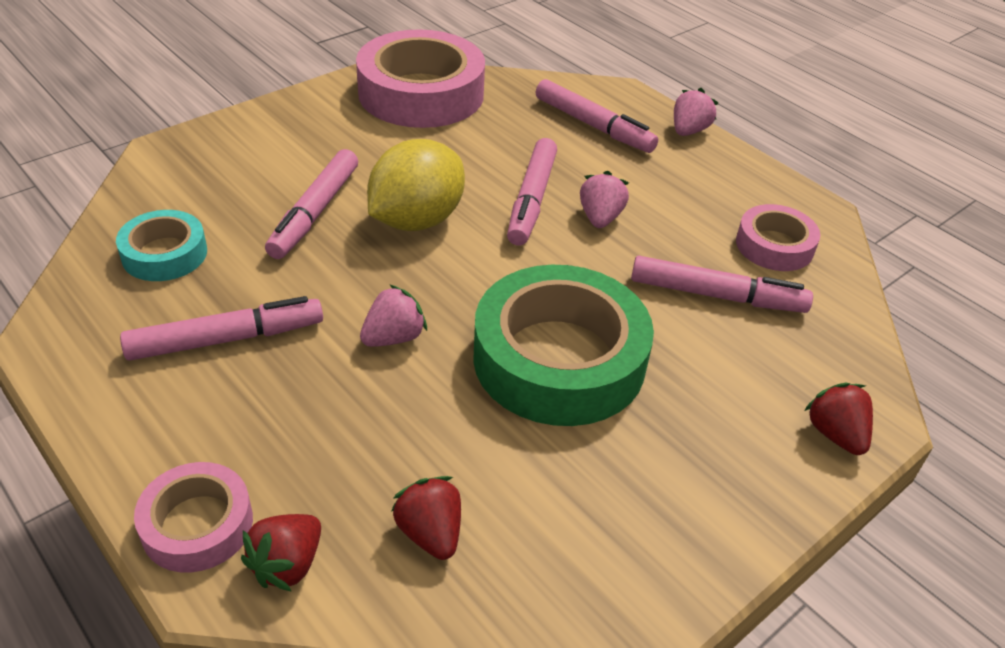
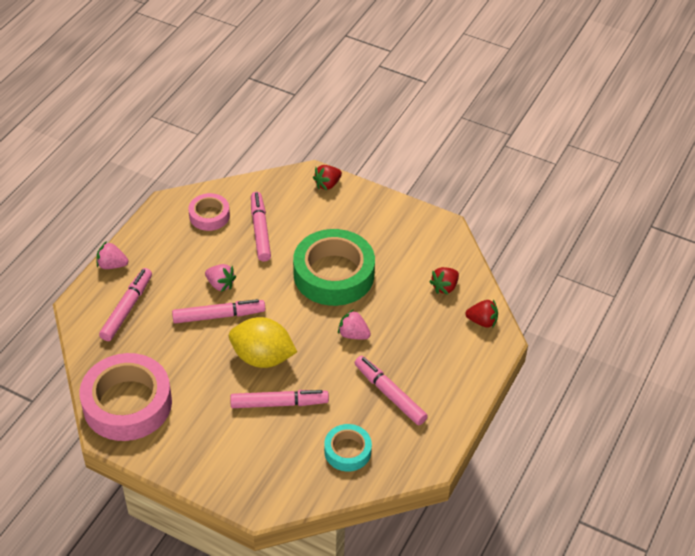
camera: 110 degrees left, 5 degrees up
(197, 524) = (483, 355): pink tape -> none
(600, 218) = (220, 284): pink strawberry -> pink strawberry turned 135 degrees counterclockwise

